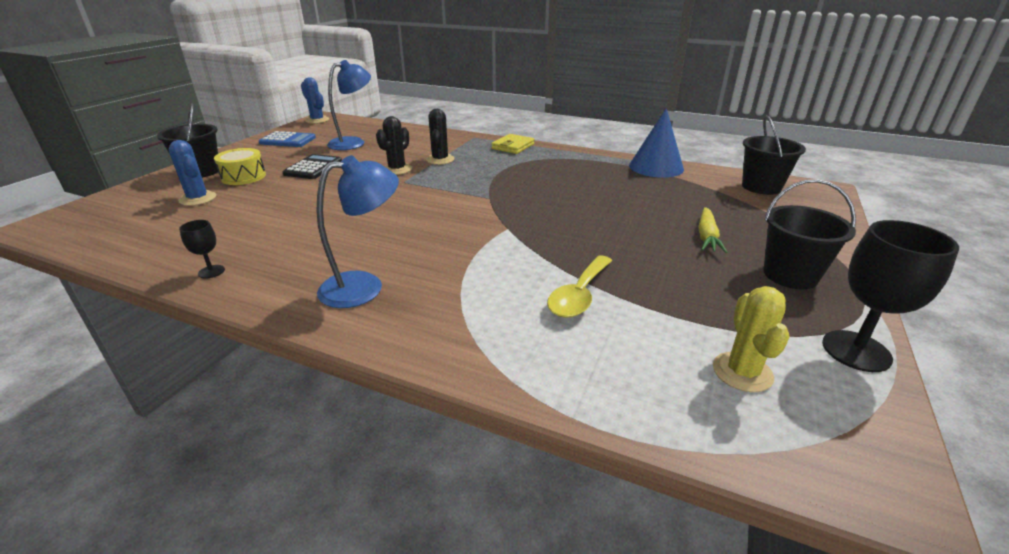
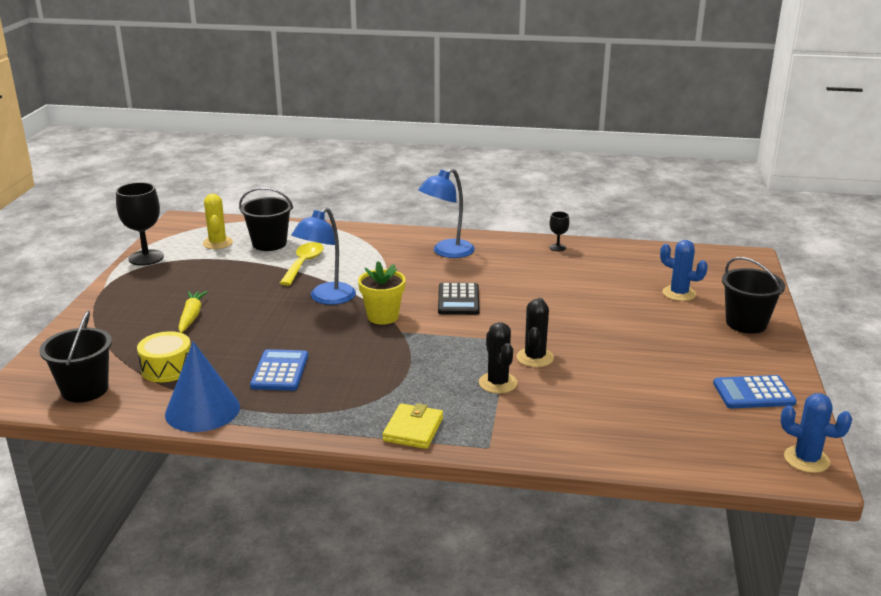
camera: 165 degrees right, 5 degrees down
(243, 177) = (688, 323): yellow drum -> yellow drum (167, 368)
(313, 167) = (635, 346): black calculator -> black calculator (458, 300)
(353, 142) = (655, 403): blue lamp -> blue lamp (326, 298)
(500, 212) = (383, 316): none -> yellow flower pot
(602, 182) = (280, 371): none -> blue calculator
(790, 275) = (146, 293): black bucket -> black bucket (269, 243)

